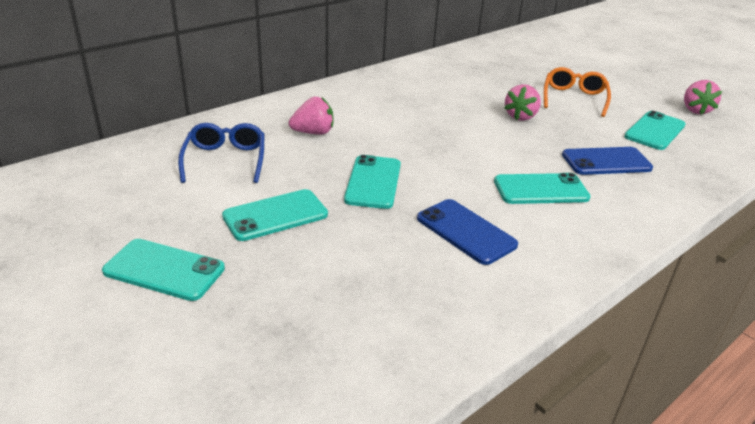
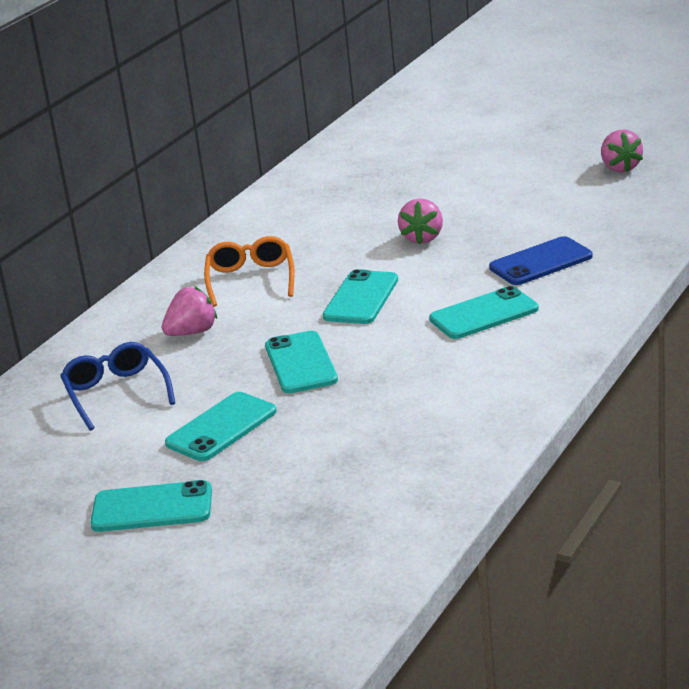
camera: 15 degrees left, 5 degrees down
(466, 231) = (428, 379): blue phone -> none
(574, 98) = (474, 195): orange glasses -> orange glasses (251, 280)
(655, 131) = (582, 209): turquoise phone -> turquoise phone (361, 298)

